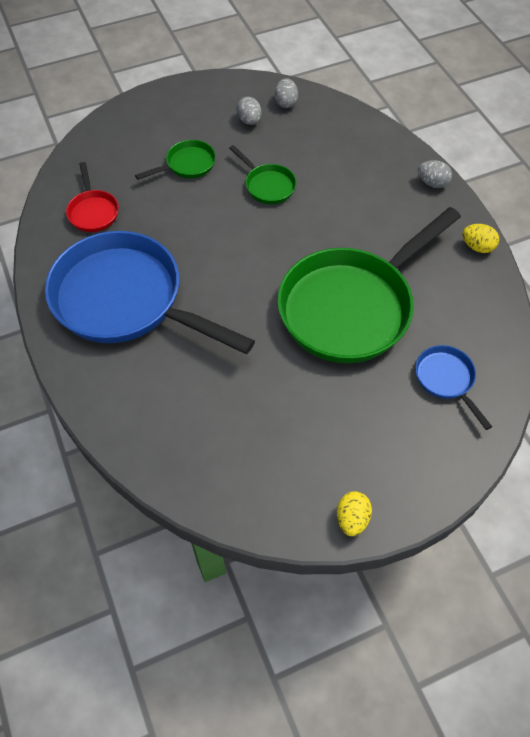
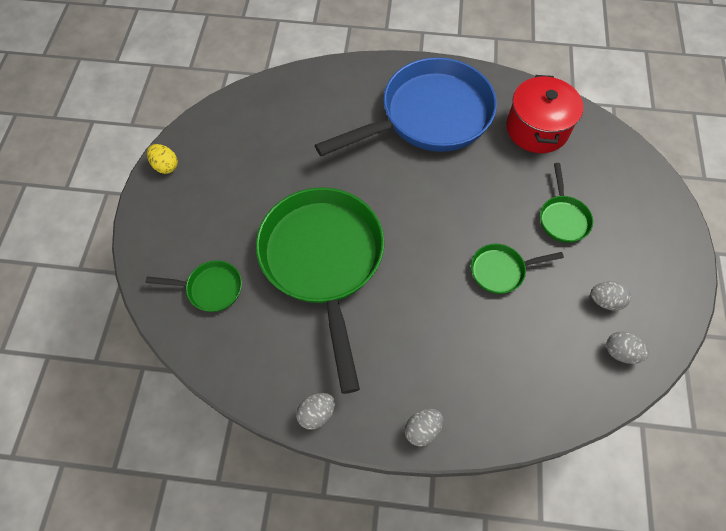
camera: 120 degrees right, 5 degrees up
(93, 212) = (537, 129): red pan -> red pot
(446, 379) = (211, 288): blue pan -> green pan
(477, 247) = (316, 413): yellow egg -> grey egg

